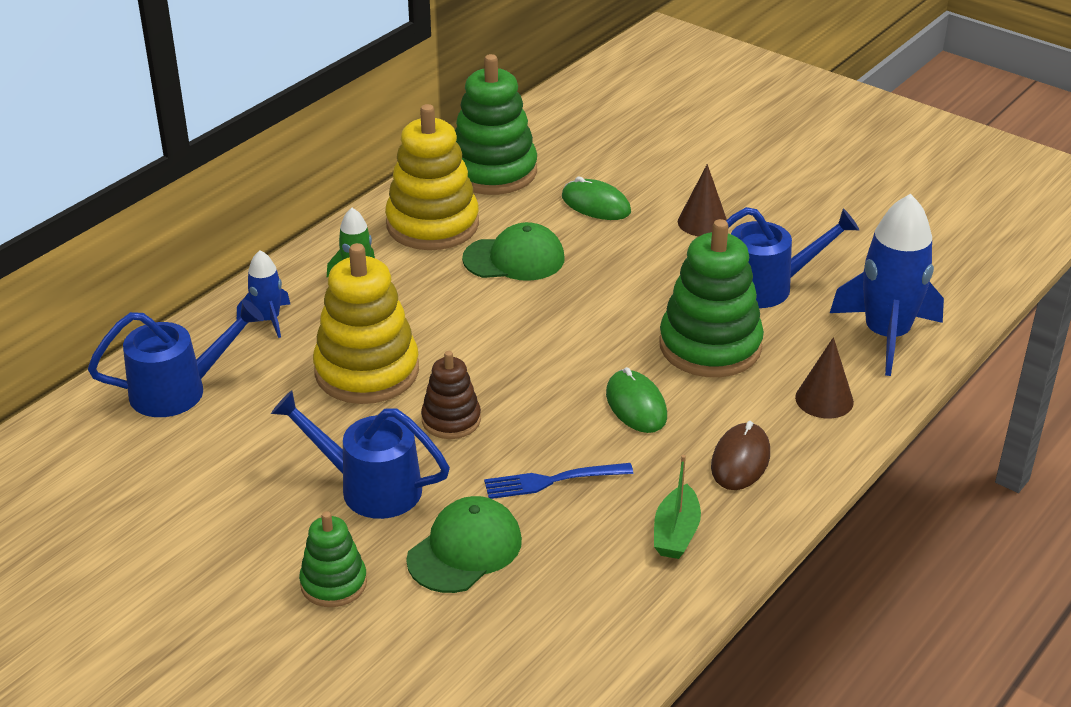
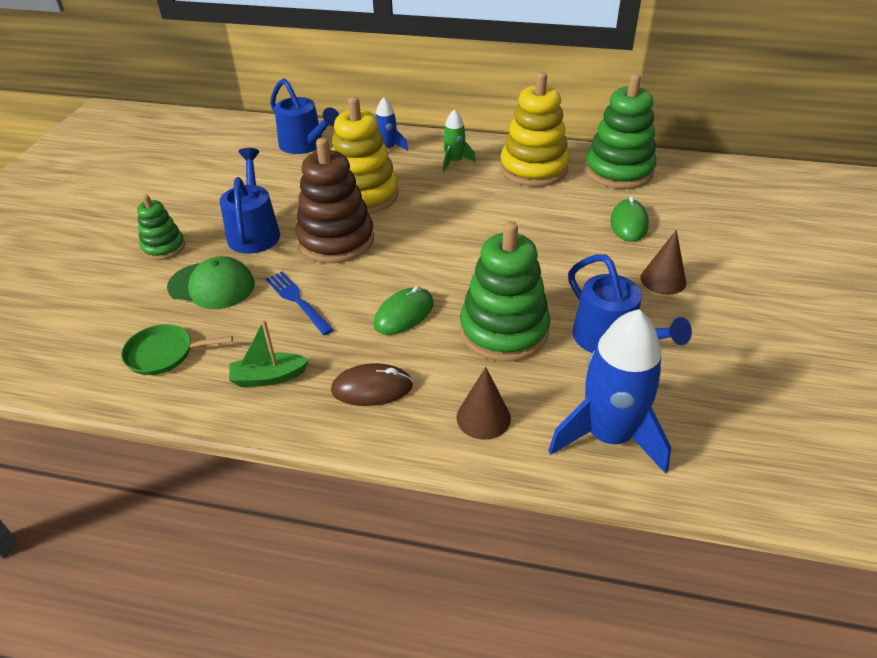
camera: 65 degrees right, 5 degrees up
(451, 420) = (336, 240): brown stacking toy -> brown stacking toy, size x1.83
(514, 259) = (527, 210): green cap -> none
(576, 616) = (163, 353): none -> green pan

